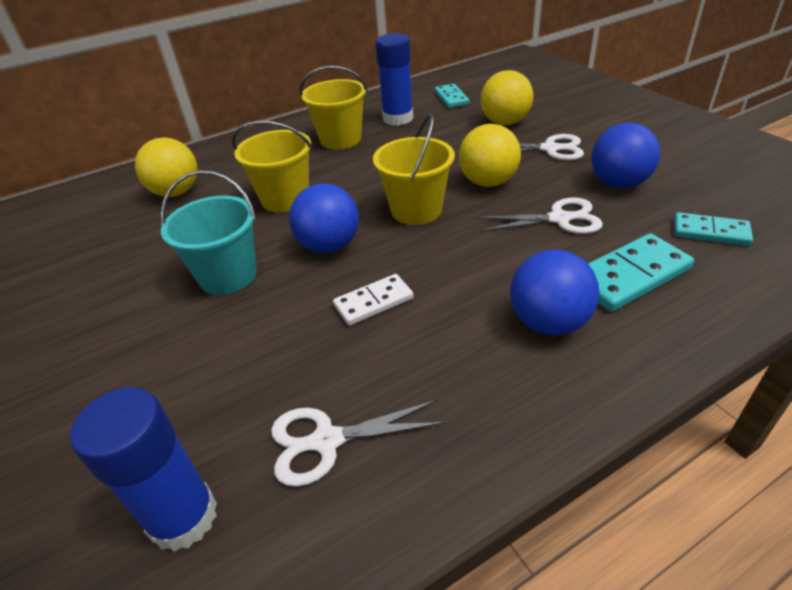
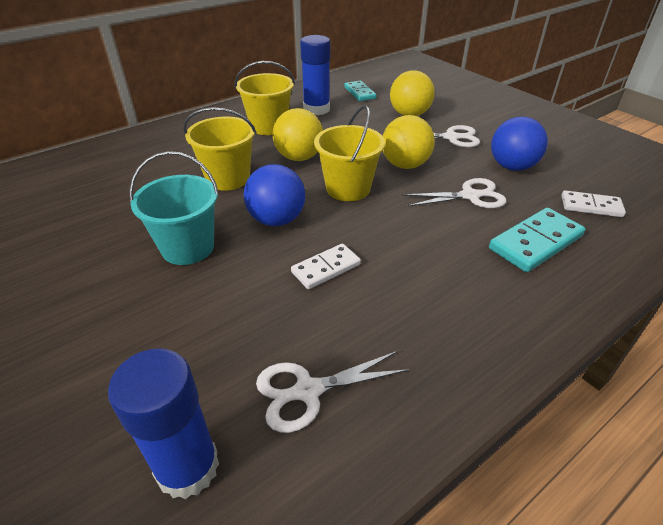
camera: 10 degrees left, 0 degrees up
(176, 192) = (123, 172): yellow ball -> yellow ball (299, 157)
(548, 322) = (478, 282): blue ball -> none
(710, 232) = (591, 206): turquoise domino -> white domino

